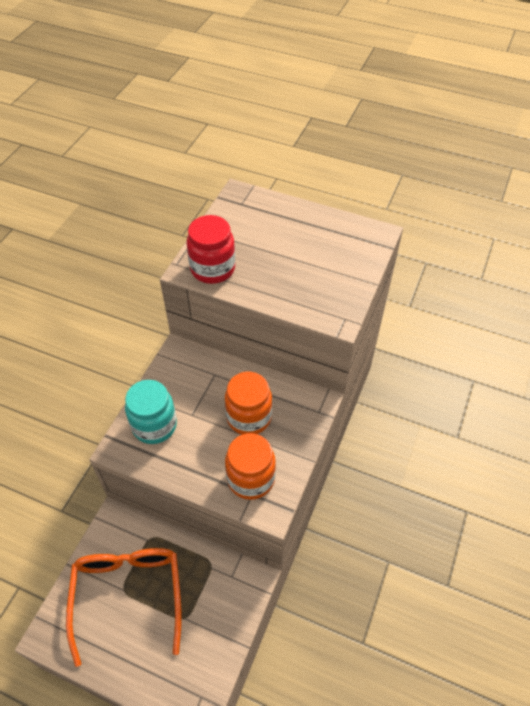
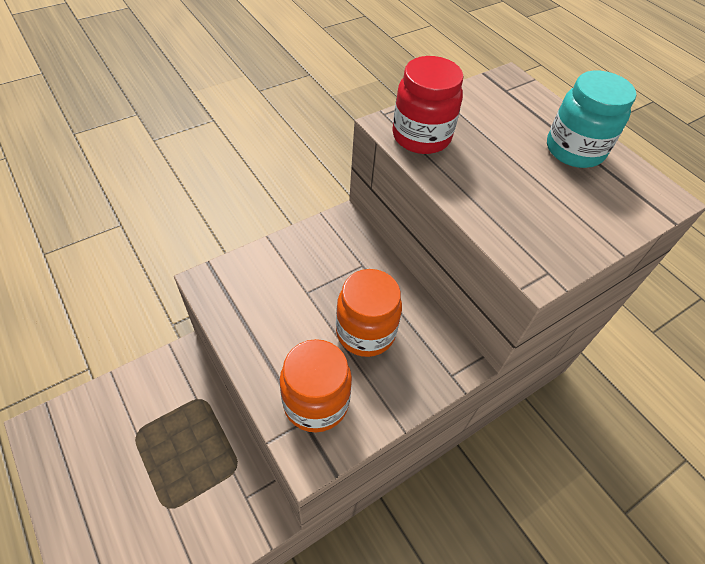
camera: 30 degrees right, 0 degrees up
(128, 595) = (136, 442): orange glasses -> none
(154, 425) = (261, 280): turquoise jar -> turquoise jar (574, 150)

